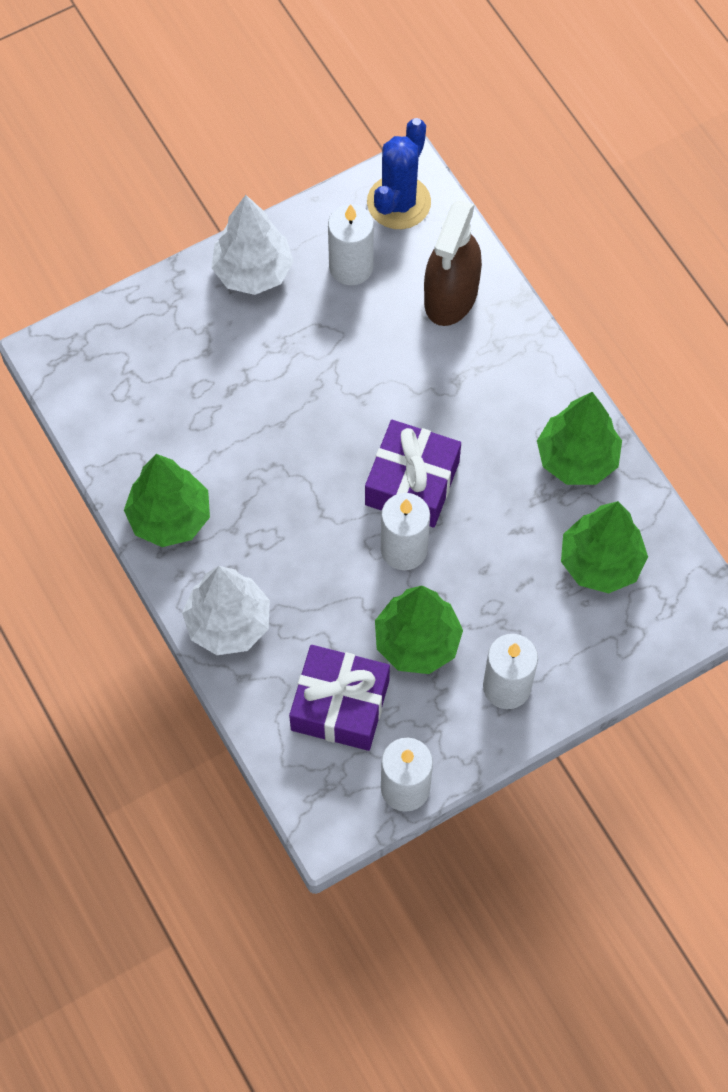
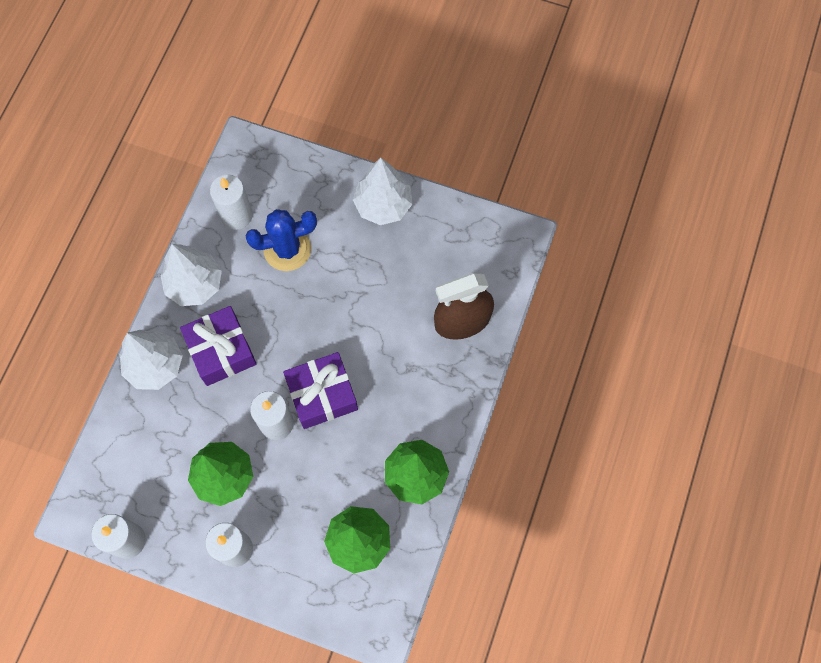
camera: 50 degrees right, 5 degrees up
(170, 518) = (195, 284): green tree -> white tree
(340, 705) = (152, 464): purple gift -> purple gift (221, 351)
(351, 267) = (432, 253): white candle -> white candle (236, 215)
(398, 202) = (497, 245): blue cactus -> blue cactus (287, 249)

